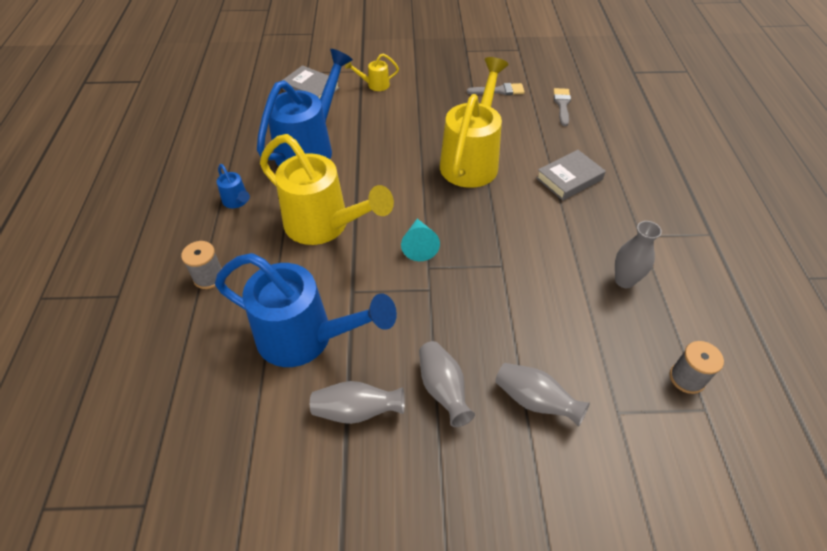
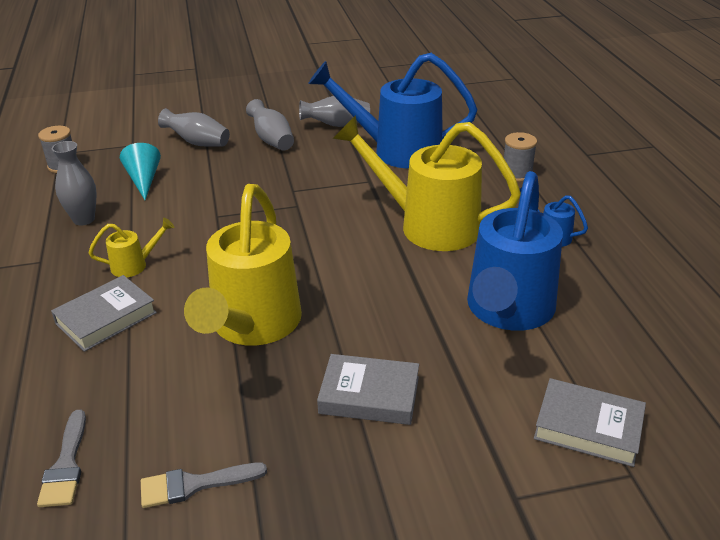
camera: 170 degrees right, 15 degrees down
(375, 85) = (465, 459): yellow watering can -> yellow watering can (134, 265)
(410, 115) = (369, 395): none -> grey book
(419, 245) = (311, 221): turquoise cone -> turquoise cone (144, 180)

